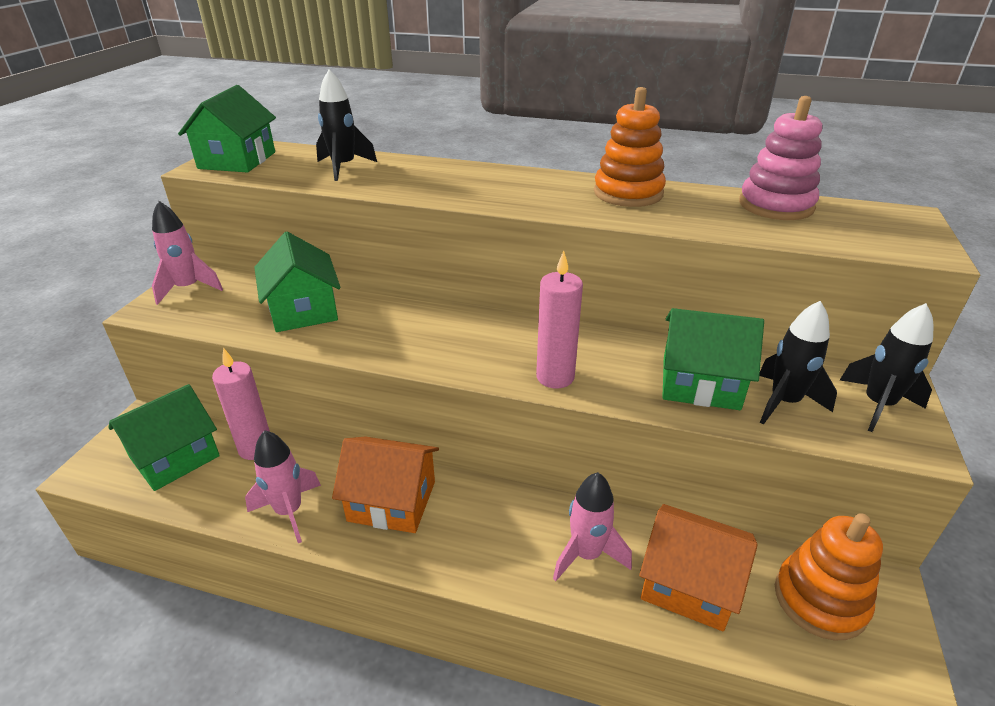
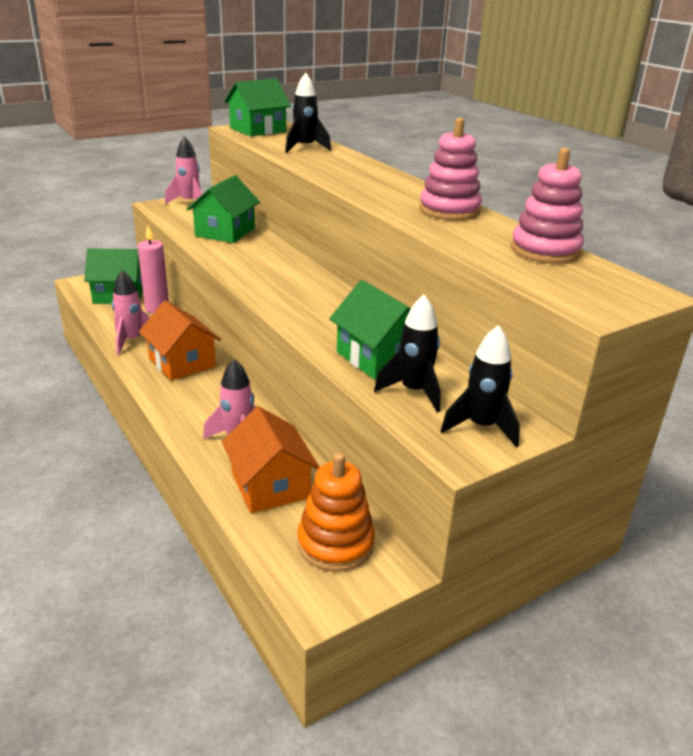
camera: 40 degrees right, 5 degrees down
(555, 377) = (296, 314): pink candle -> none
(628, 193) = (449, 210): orange stacking toy -> pink stacking toy

